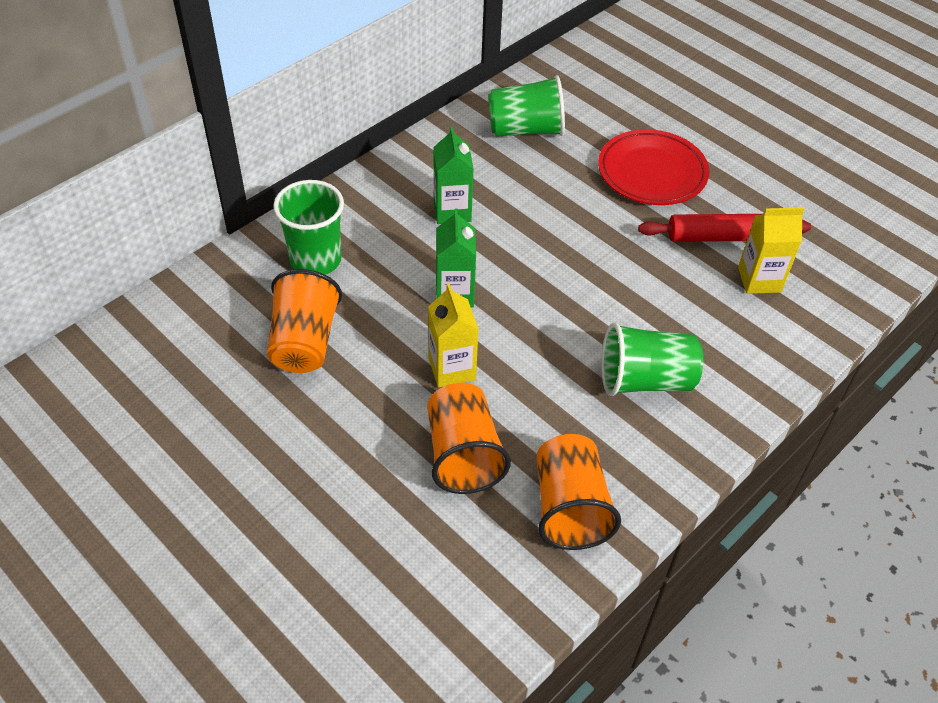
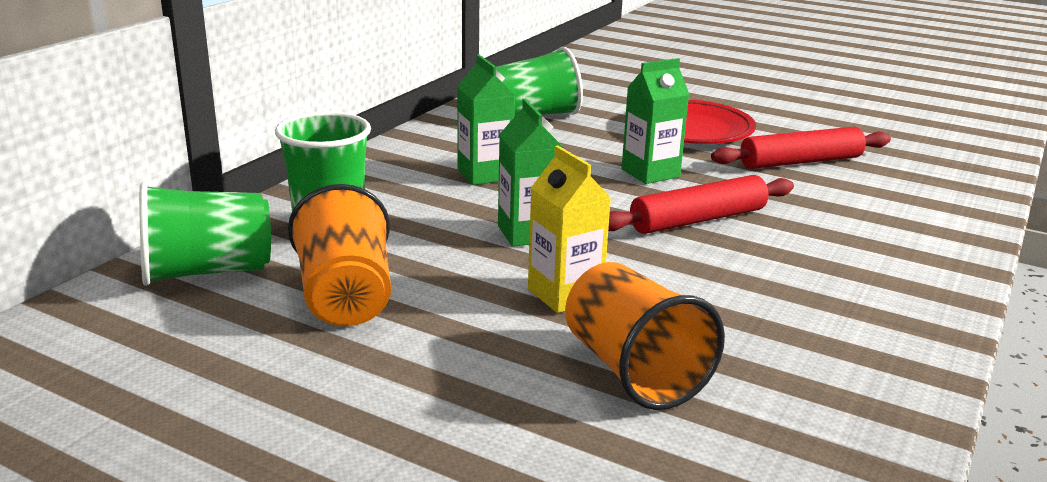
camera: 15 degrees left, 25 degrees down
(569, 507) = (818, 400): orange cup -> none
(585, 232) = (650, 173): none -> green carton
(591, 300) = (698, 220): none -> red rolling pin
(645, 380) = (813, 272): green cup -> green cup (207, 272)
(759, 280) = (868, 185): yellow carton -> none

